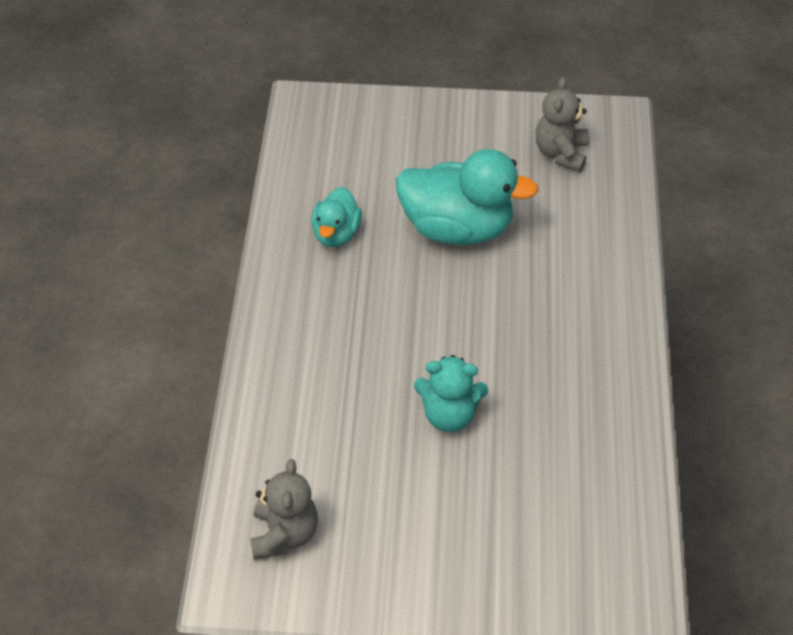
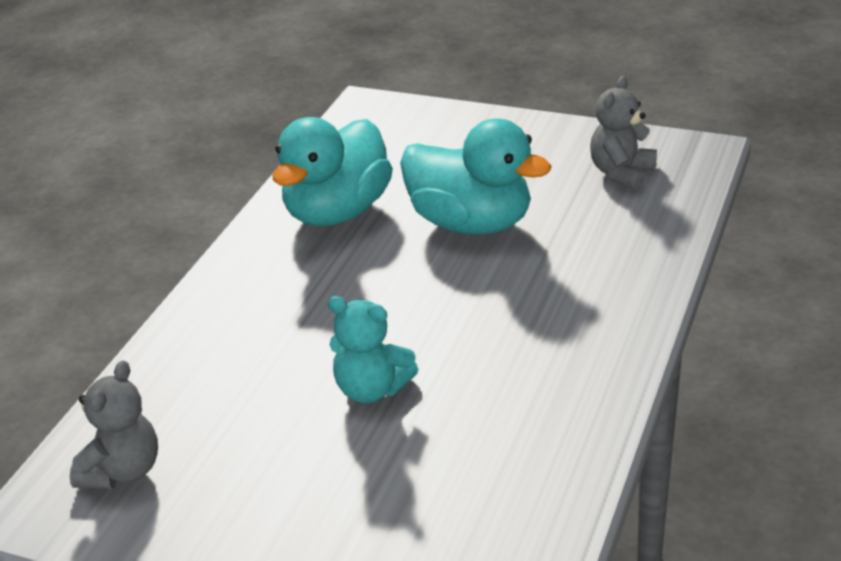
camera: 20 degrees right, 15 degrees down
(336, 234) = (337, 212): turquoise duck -> turquoise duck, size x1.83

